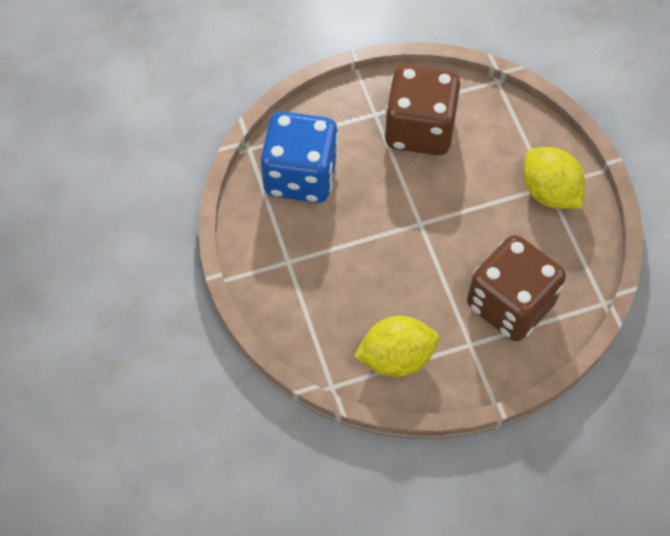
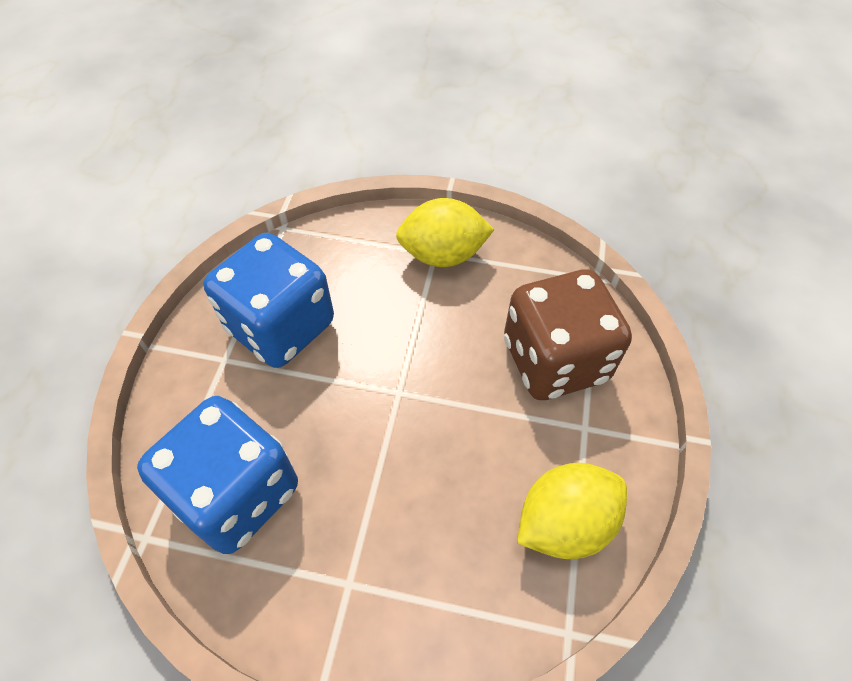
camera: 60 degrees left, 5 degrees down
(396, 358) = (564, 522): yellow lemon -> yellow lemon turned 45 degrees clockwise
(419, 130) = (281, 326): brown dice -> blue dice

